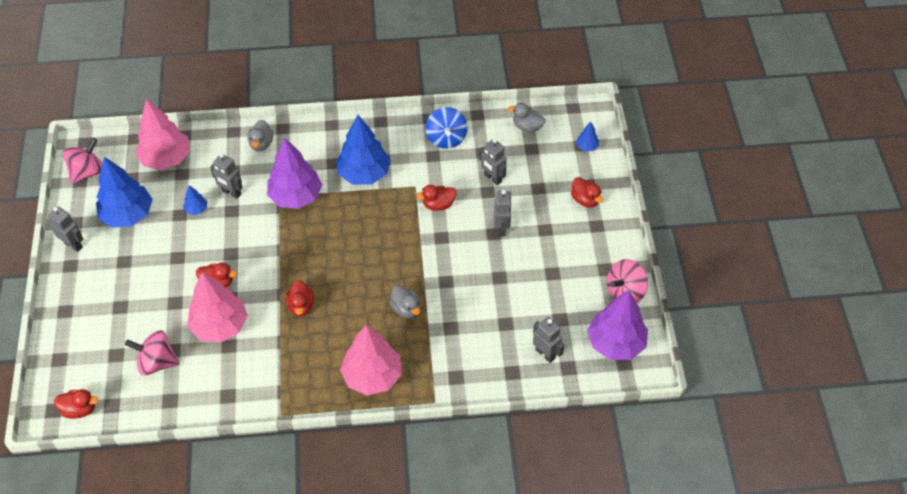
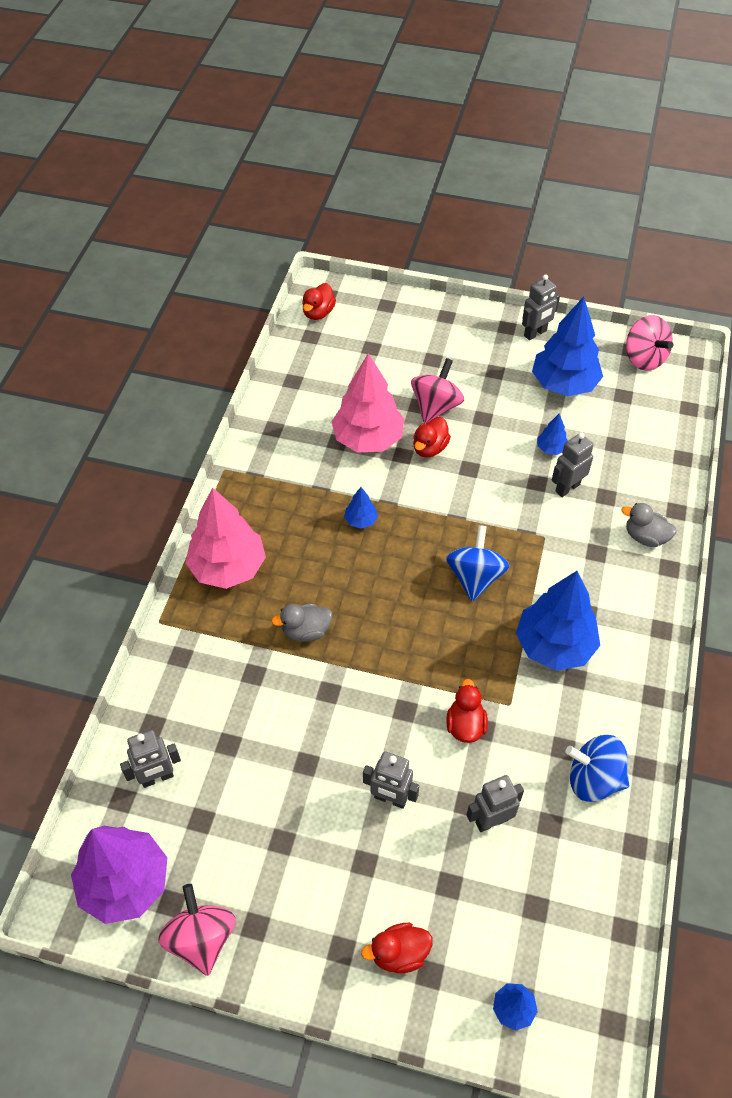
camera: 110 degrees right, 0 degrees up
(157, 362) = (345, 378): pink spinning top -> pink spinning top (435, 407)
(166, 158) = (645, 433): pink tree -> none
(295, 196) = (538, 555): purple tree -> none
(301, 306) = (361, 520): red duck -> blue tree
(326, 226) = (475, 577): none -> blue spinning top
(527, 127) = (586, 919): grey duck -> none

